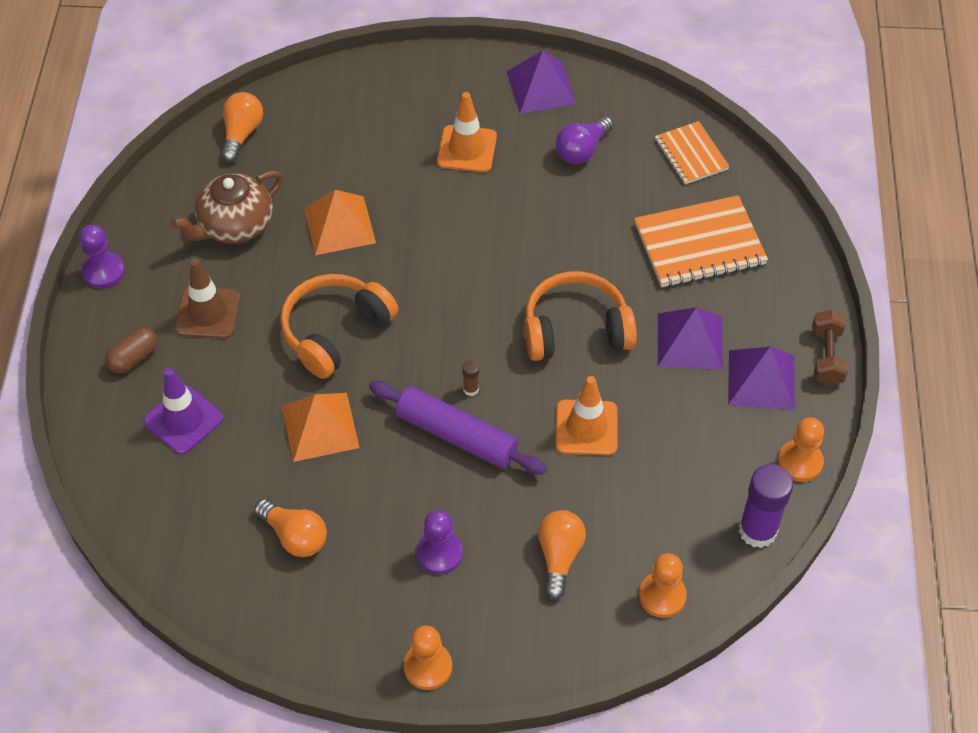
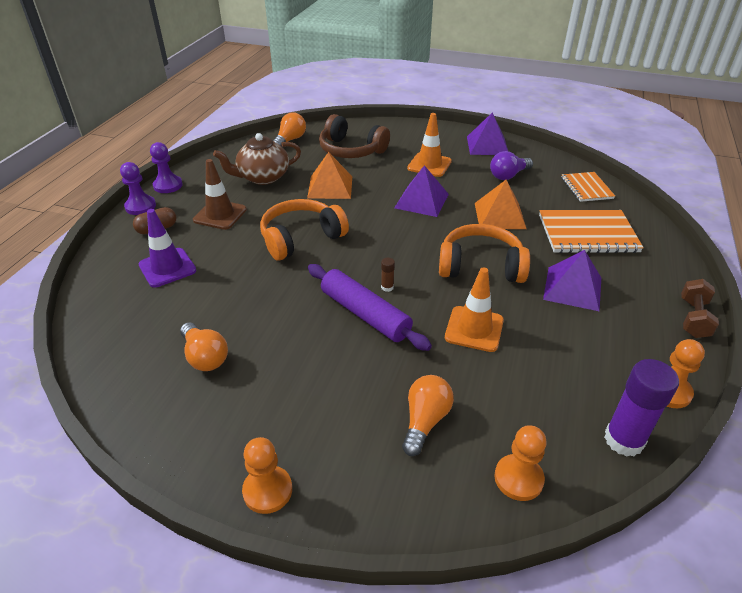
camera: 15 degrees right, 15 degrees down
(320, 426) = (262, 289): orange pyramid -> orange pyramid (500, 215)
(343, 139) = (351, 150): none -> brown headphones
(439, 553) = (318, 395): purple pawn -> purple pawn (140, 206)
(761, 379) = (633, 324): purple pyramid -> purple pyramid (421, 201)

